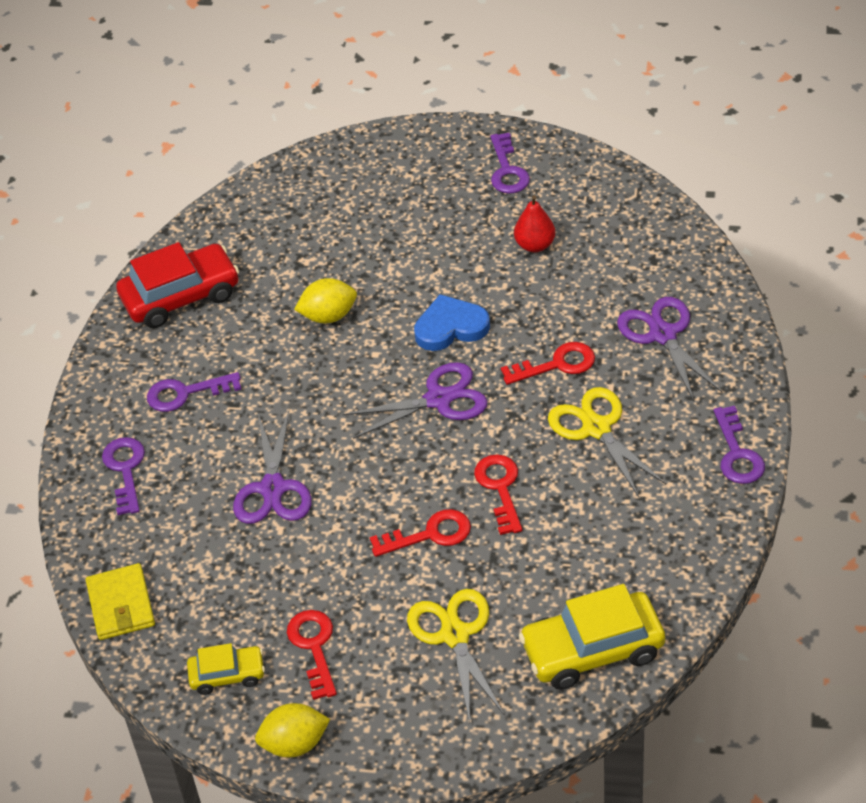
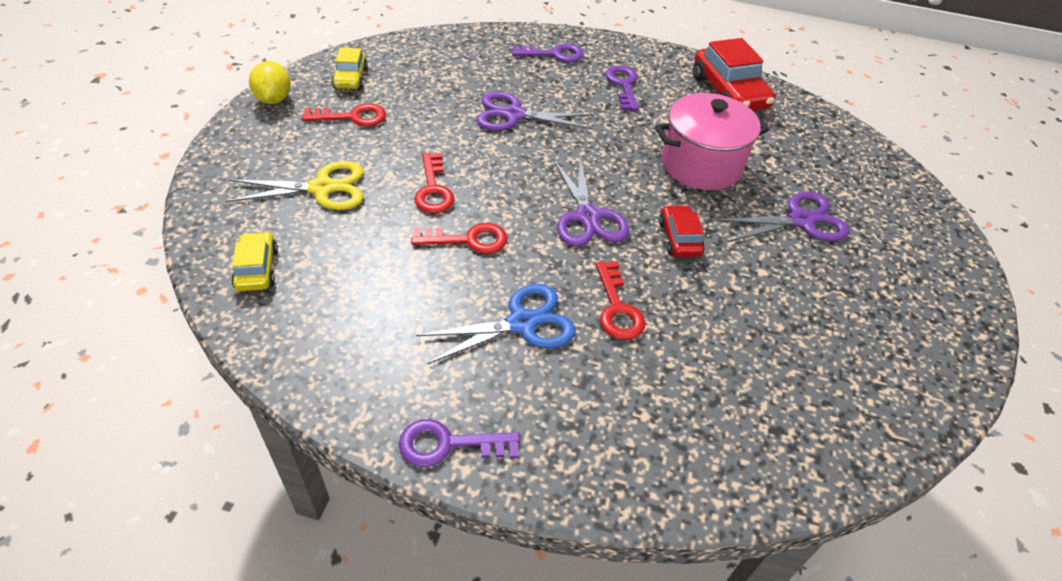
camera: 90 degrees right, 0 degrees up
(121, 605) = (434, 43): yellow wallet -> none
(328, 316) = (701, 165): yellow lemon -> pink pot
(450, 327) = (679, 238): blue heart -> red car
(507, 170) = (918, 319): purple key -> none
(535, 245) = (798, 321): red pear -> none
(592, 650) = (257, 269): yellow car -> yellow car, size x0.56
(596, 428) = (522, 323): yellow scissors -> blue scissors
(663, 335) = (649, 412): purple scissors -> purple scissors (801, 220)

